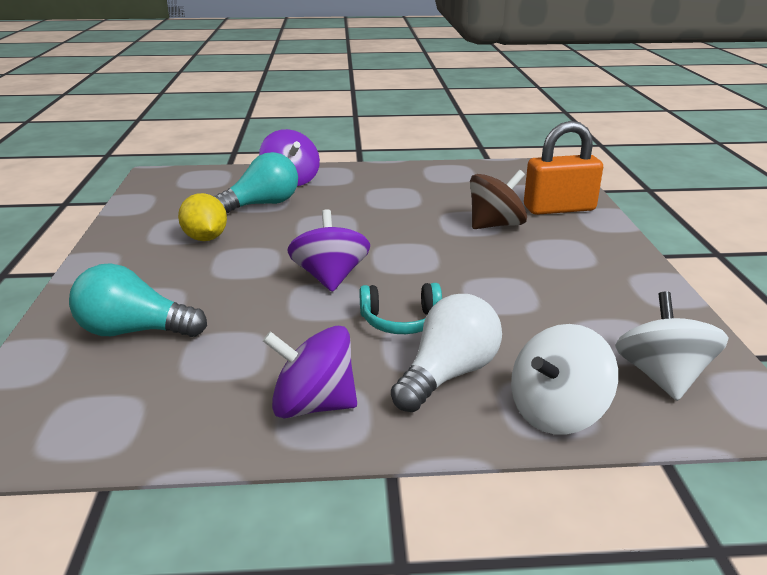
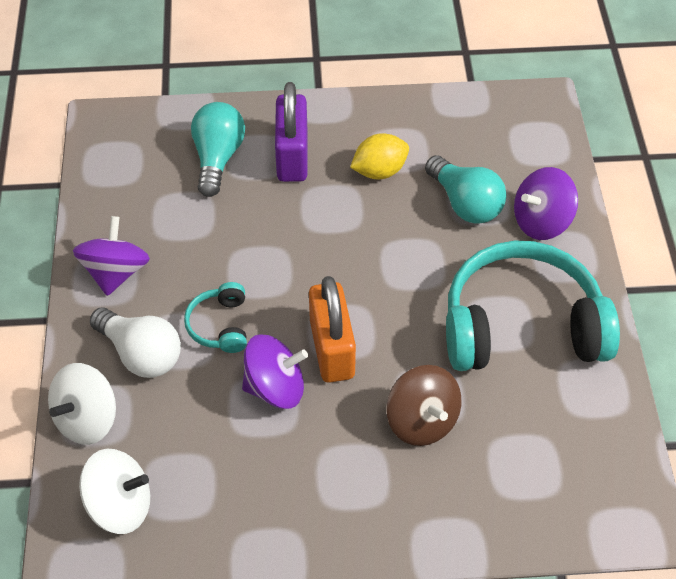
camera: 90 degrees right, 25 degrees up
(159, 283) = (292, 156): none -> purple padlock
(330, 278) = (298, 272): purple spinning top -> purple spinning top (275, 387)
(396, 190) = (521, 326): none -> turquoise headphones
(557, 412) = (87, 419): white spinning top -> white spinning top turned 105 degrees counterclockwise
(559, 209) = (476, 499): orange padlock -> orange padlock (332, 349)

